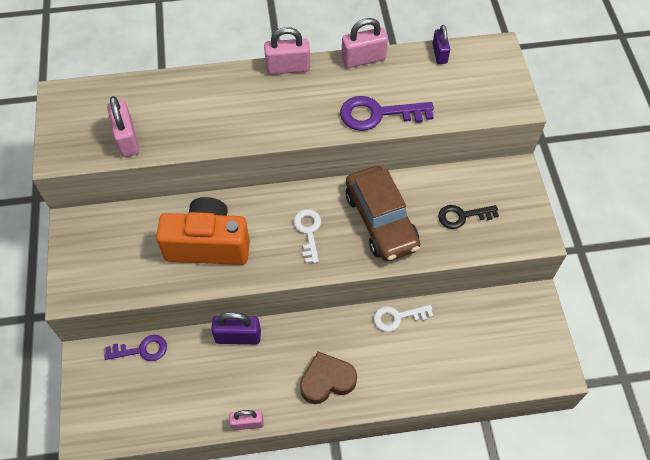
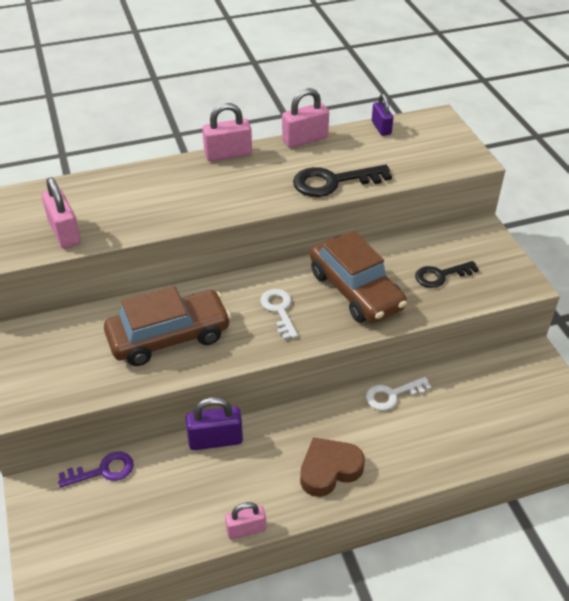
camera: 10 degrees left, 15 degrees down
(208, 245) = (169, 337): orange camera -> brown car
(378, 114) = (333, 182): purple key -> black key

